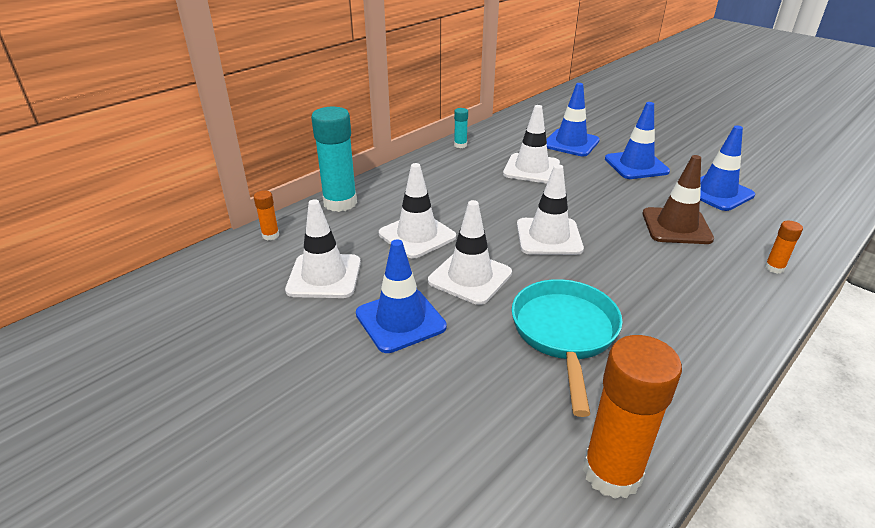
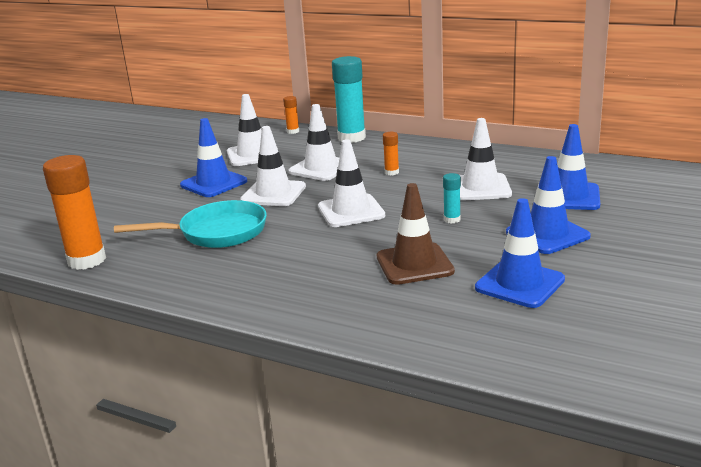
camera: 75 degrees right, 10 degrees down
(460, 145) = (501, 153): turquoise glue stick -> turquoise glue stick (452, 219)
(774, 268) = (362, 318): orange glue stick -> orange glue stick (391, 172)

